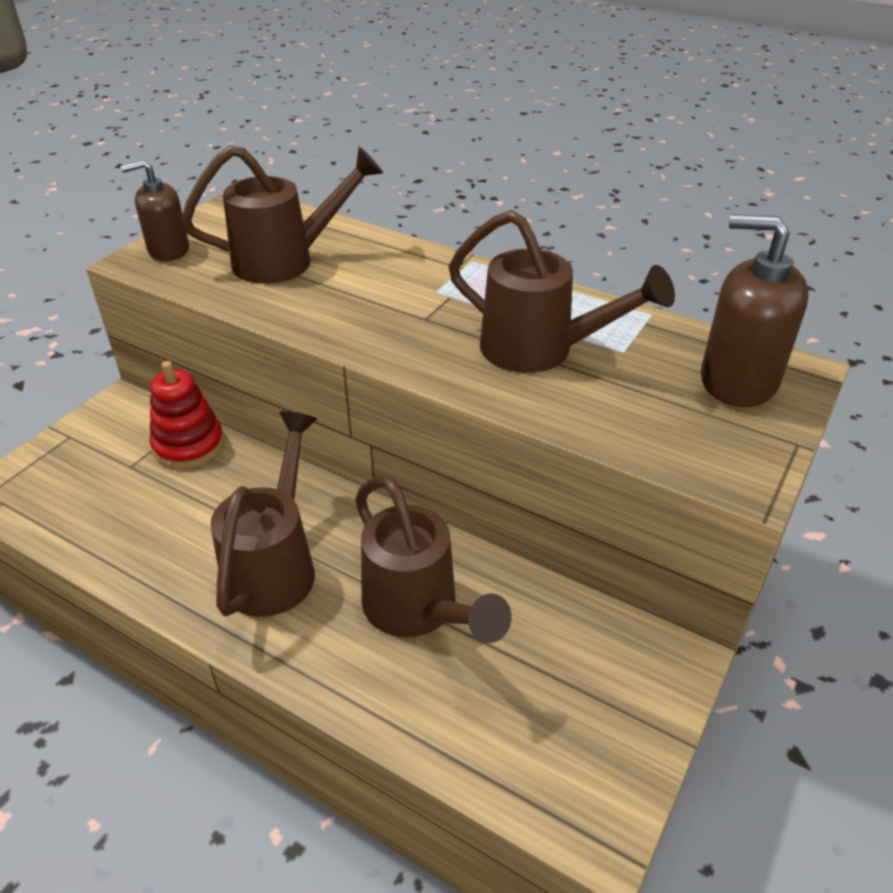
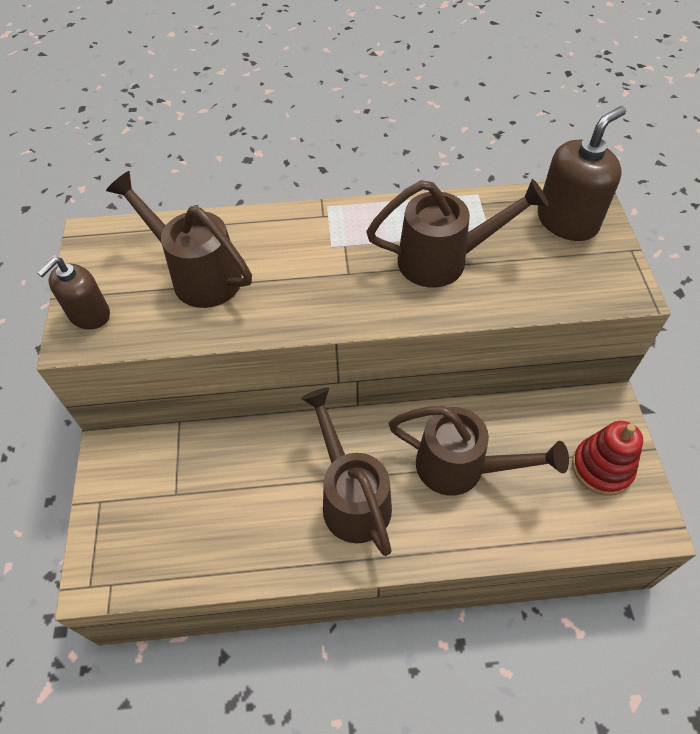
camera: 35 degrees left, 15 degrees up
(189, 445) = (200, 451): red stacking toy -> red stacking toy (601, 468)
(287, 260) = (197, 274): brown watering can -> brown watering can turned 90 degrees counterclockwise
(738, 381) = (567, 221): brown soap dispenser -> brown soap dispenser turned 150 degrees clockwise

